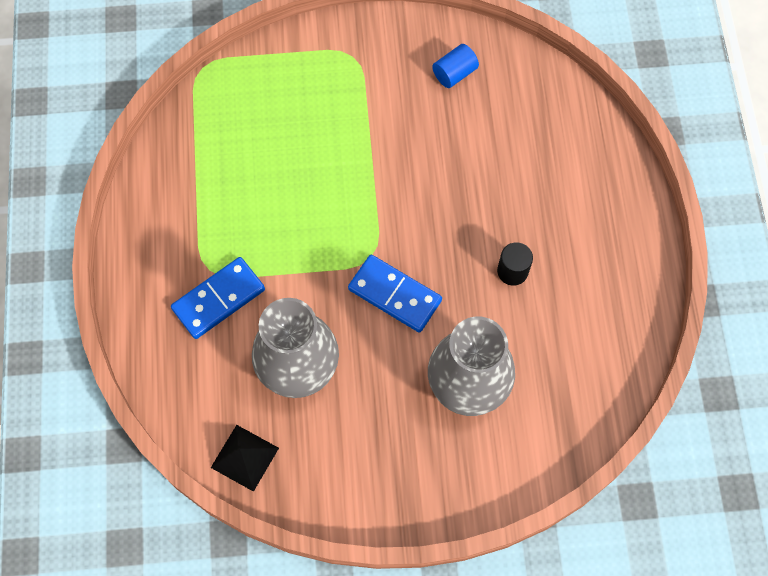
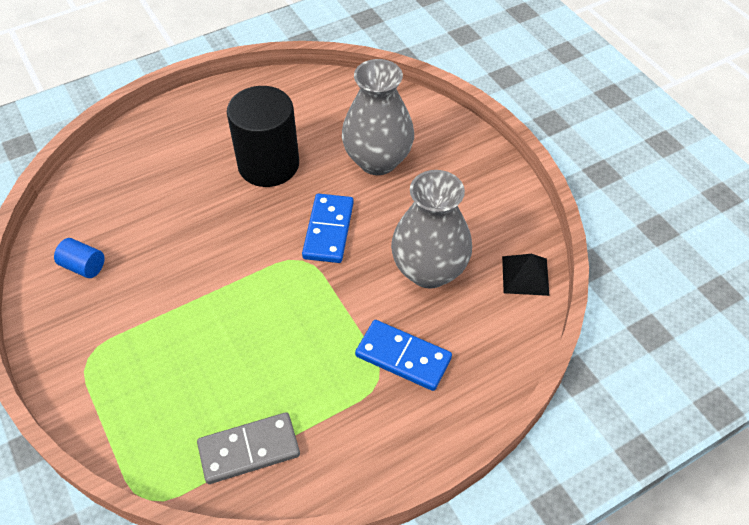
camera: 115 degrees left, 15 degrees down
(202, 147) = (249, 449): none -> grey domino
(512, 271) = (268, 164): black cylinder -> black cylinder, size x2.29

